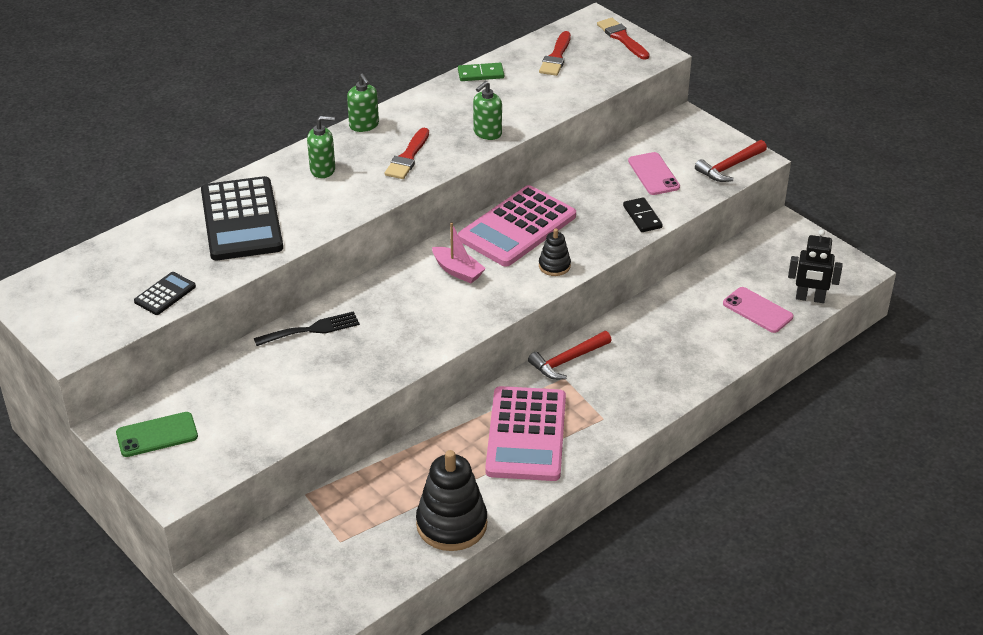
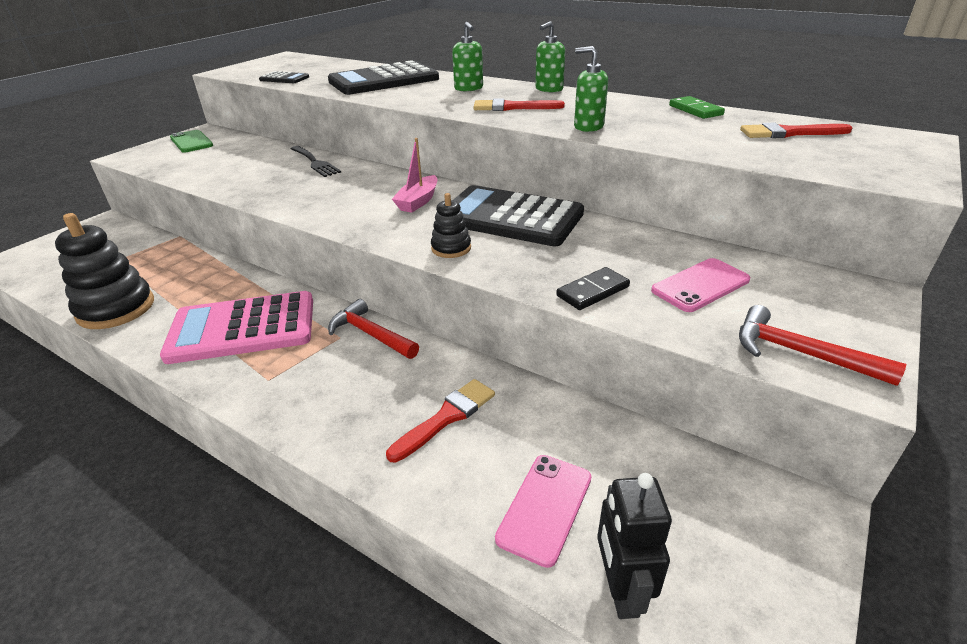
camera: 75 degrees right, 5 degrees down
(517, 227) = (510, 217): pink calculator -> black calculator
(622, 38) = (906, 157): red brush -> red brush (446, 417)

